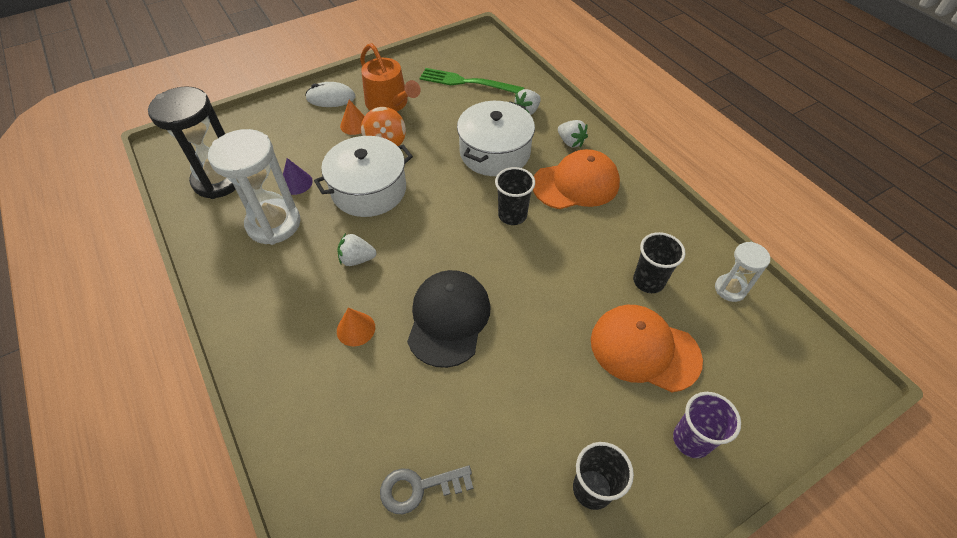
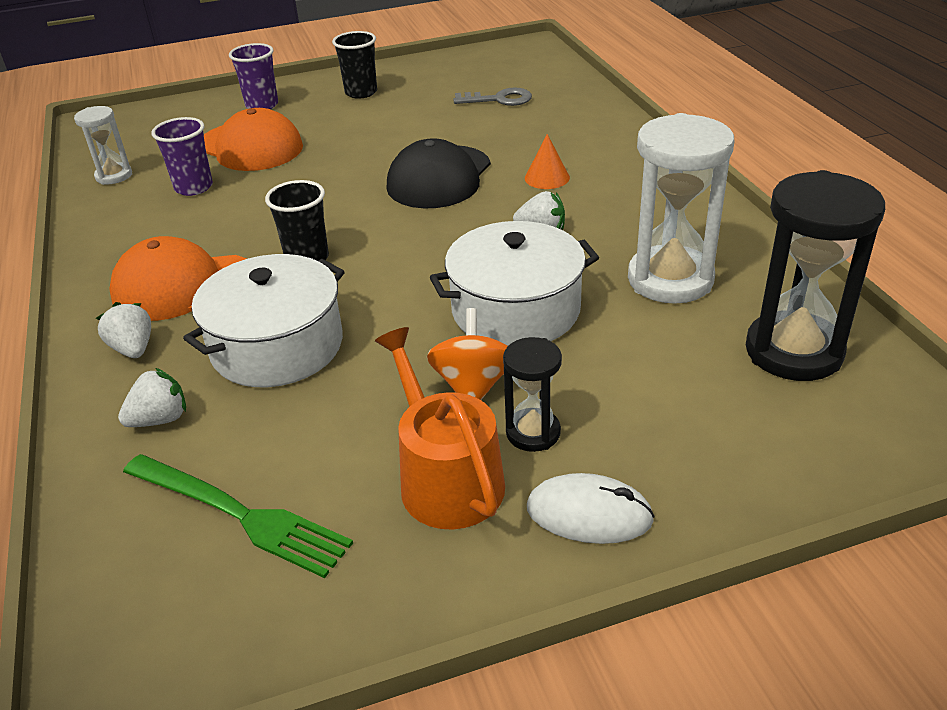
camera: 165 degrees left, 15 degrees down
(296, 183) = (644, 333): purple cone -> none
(354, 125) = (533, 433): orange cone -> black hourglass
(648, 281) = (194, 187): black cup -> purple cup

